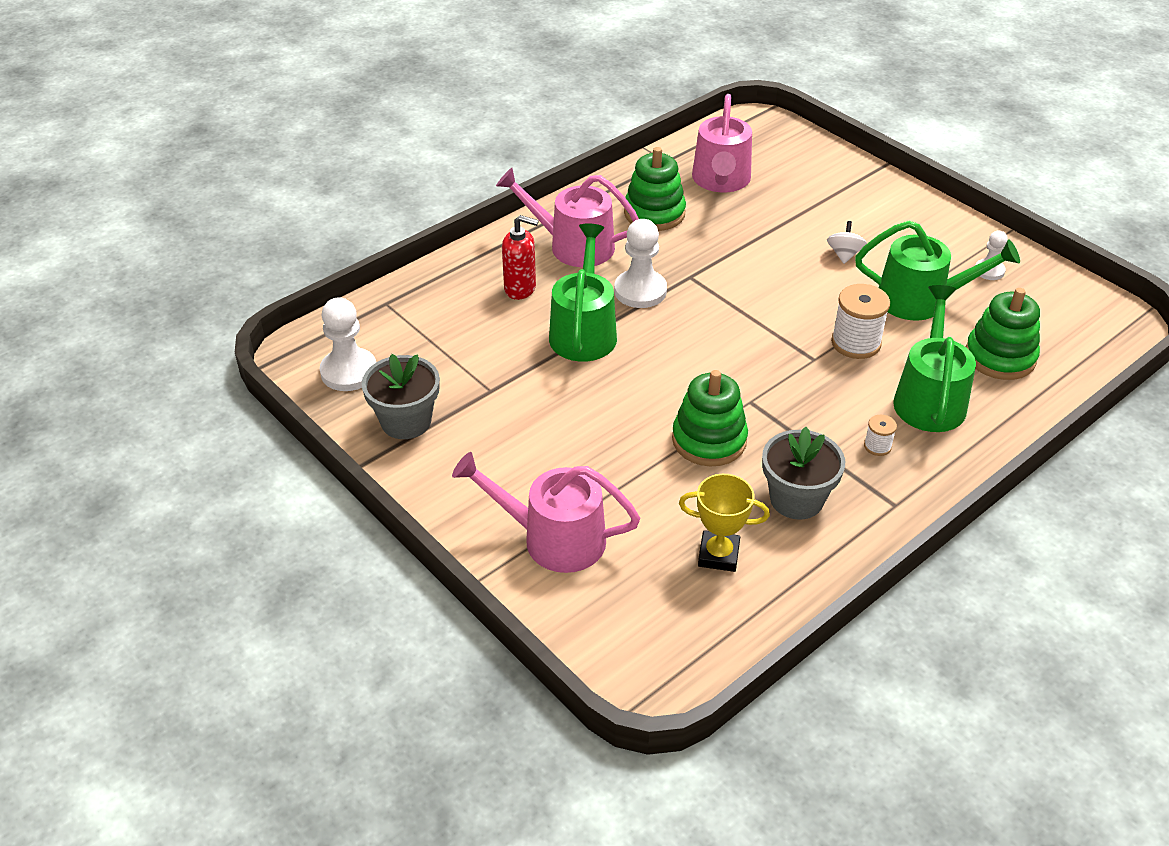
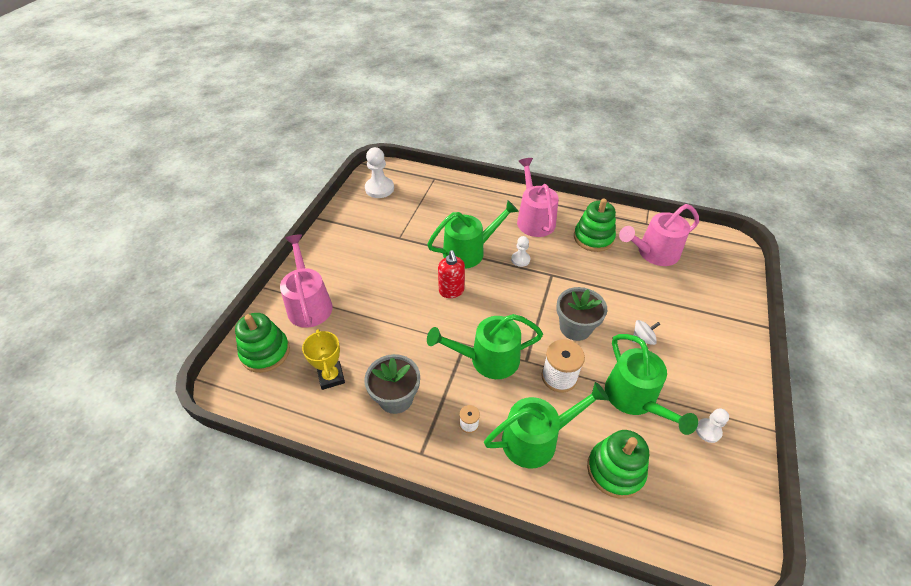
camera: 60 degrees right, 5 degrees up
(406, 421) = (359, 220): grey flower pot -> grey flower pot (575, 327)
(520, 289) = (482, 215): red soap dispenser -> red soap dispenser (451, 291)
(640, 291) = (520, 259): white pawn -> white pawn, size x0.57
(709, 440) = (419, 337): green stacking toy -> green stacking toy (265, 352)
(790, 390) = (488, 359): none -> green watering can

